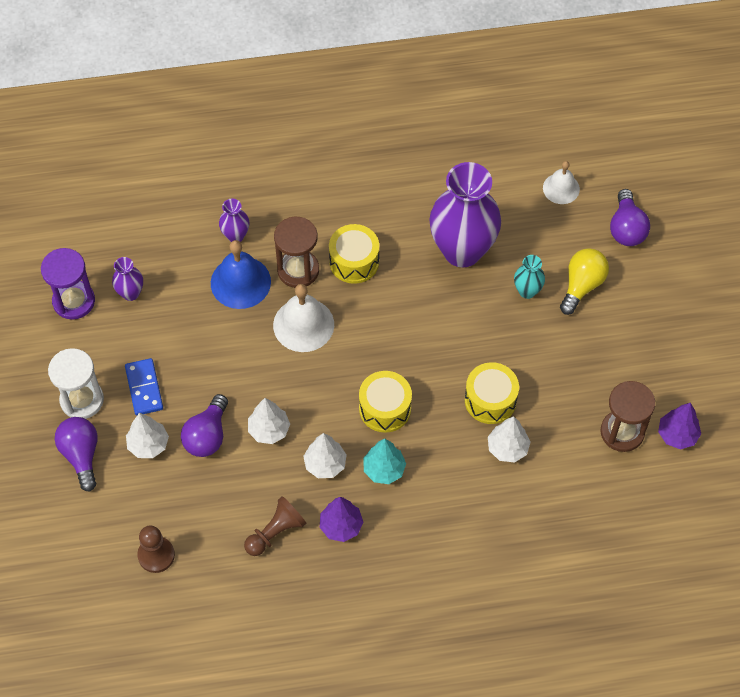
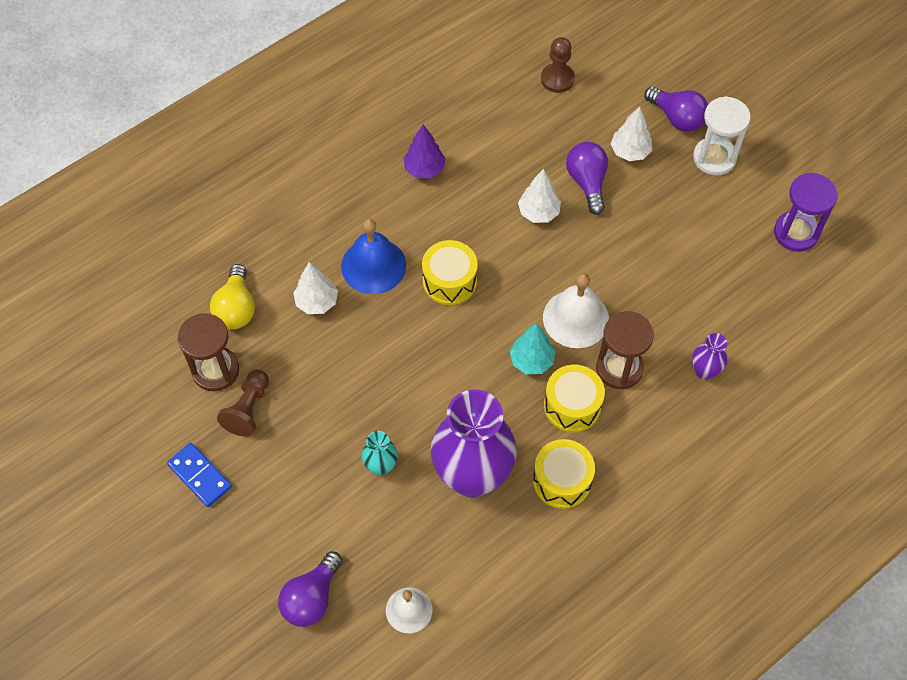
camera: 150 degrees right, 0 degrees up
(130, 293) = (753, 265): purple vase -> none
(144, 388) = (671, 193): blue domino -> blue domino (200, 476)
(240, 282) = (664, 328): blue bell -> blue bell (373, 265)
(275, 532) = (475, 139): brown pawn -> brown pawn (248, 409)
(325, 464) = (470, 209): white tree -> none
(384, 469) = (417, 230): turquoise tree -> turquoise tree (531, 361)
(490, 400) = (357, 337): yellow drum -> yellow drum (562, 480)
(582, 285) = (327, 503): yellow light bulb -> yellow light bulb (236, 308)
(626, 228) = (311, 598): purple light bulb -> purple light bulb turned 120 degrees counterclockwise
(677, 435) = (160, 394): purple tree -> none

